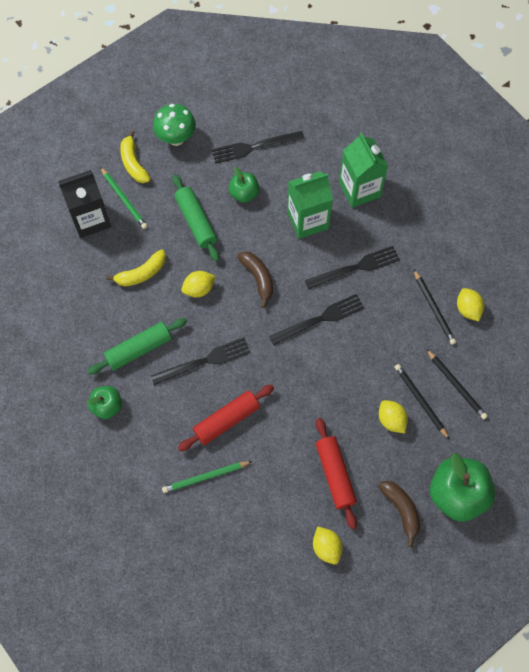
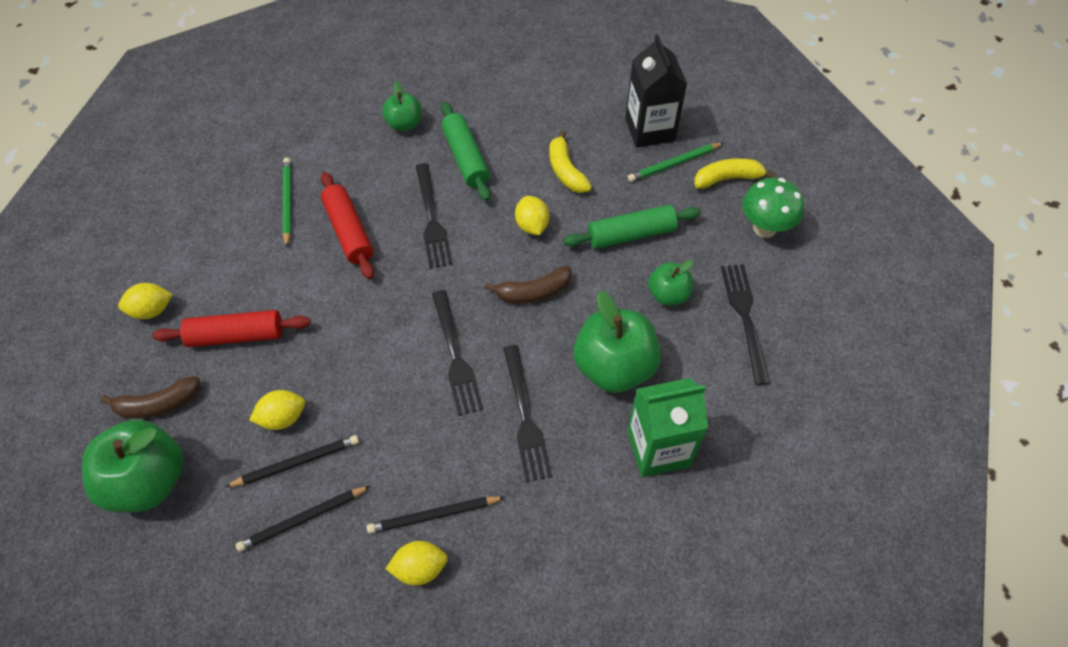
camera: 100 degrees right, 10 degrees down
(307, 220) = (614, 367): green carton -> green apple

